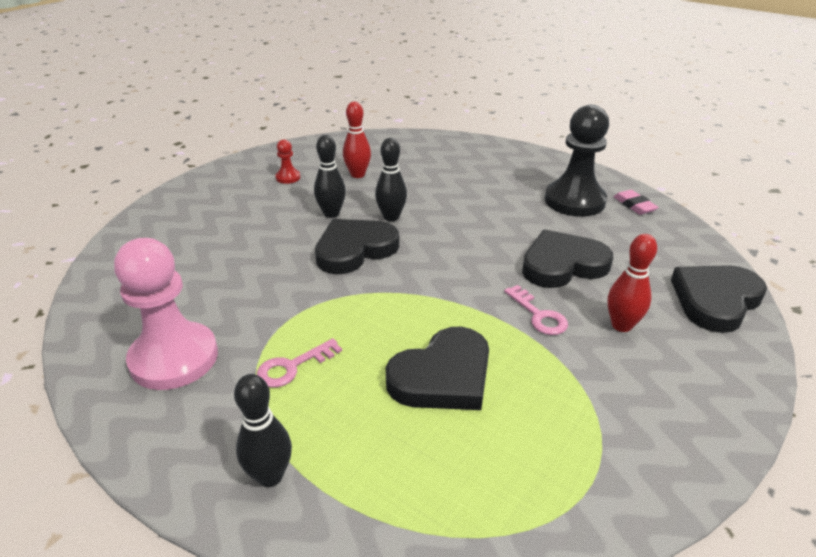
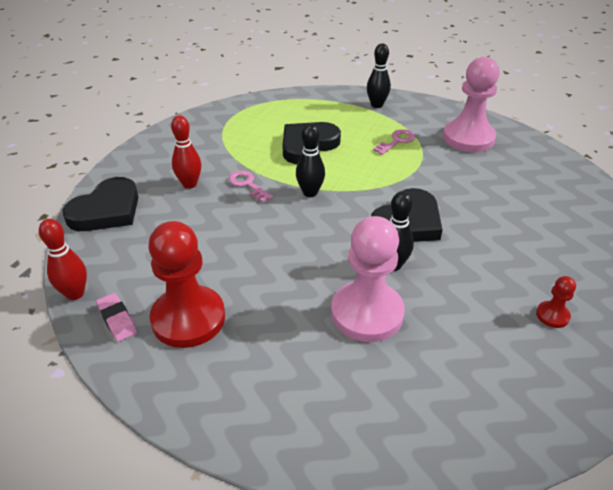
camera: 170 degrees right, 5 degrees up
(331, 213) = (456, 262): black bowling pin -> black bowling pin (310, 193)
(358, 175) = (470, 334): red bowling pin -> red bowling pin (75, 293)
(429, 191) = (367, 313): none -> pink pawn
(562, 264) = (221, 228): black heart -> none
(574, 201) = (188, 318): black pawn -> red pawn

